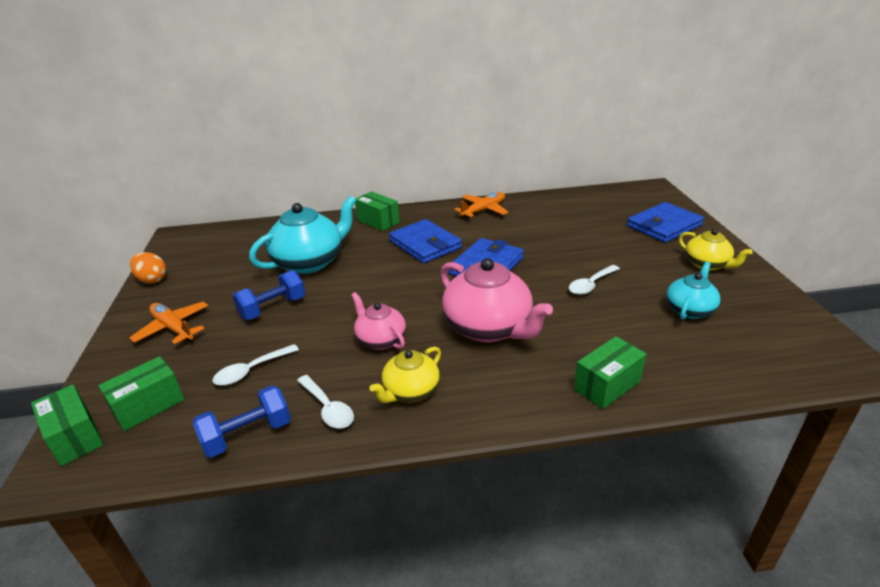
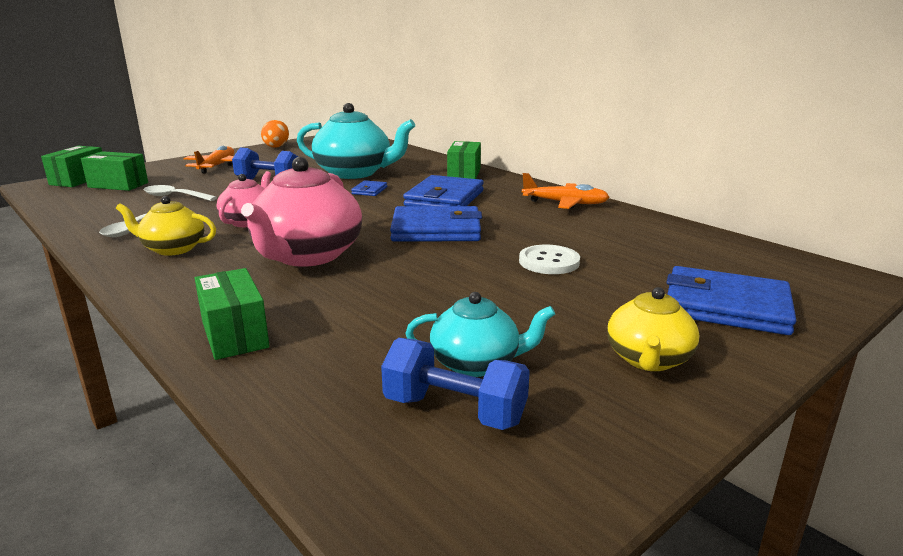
camera: 55 degrees right, 10 degrees down
(247, 435) = (92, 215): blue dumbbell -> blue dumbbell (454, 411)
(367, 267) = (369, 190): none -> blue wallet
(574, 248) = (549, 262): none -> white button
(591, 285) = (463, 287): white spoon -> none
(607, 385) = (234, 334): green box -> green box turned 45 degrees clockwise

